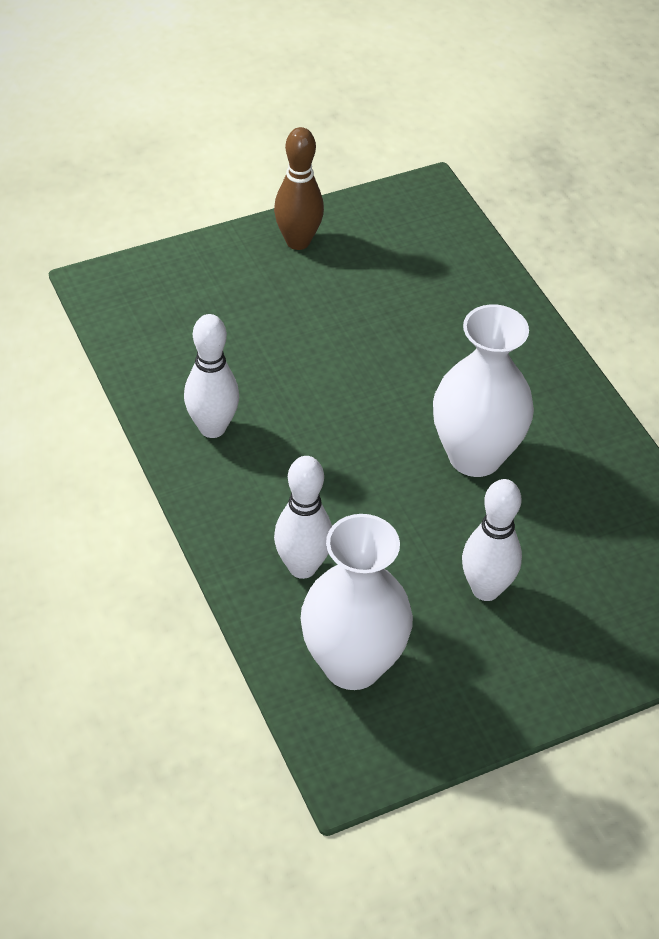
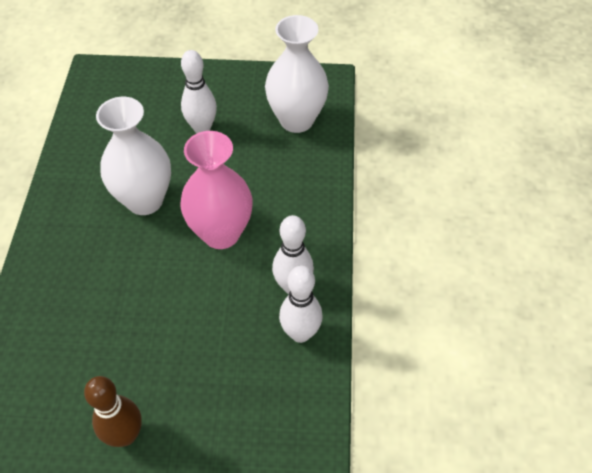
camera: 150 degrees left, 5 degrees up
(302, 567) = (291, 176): white bowling pin -> white bowling pin (300, 333)
(344, 454) = (221, 233): none -> pink vase

